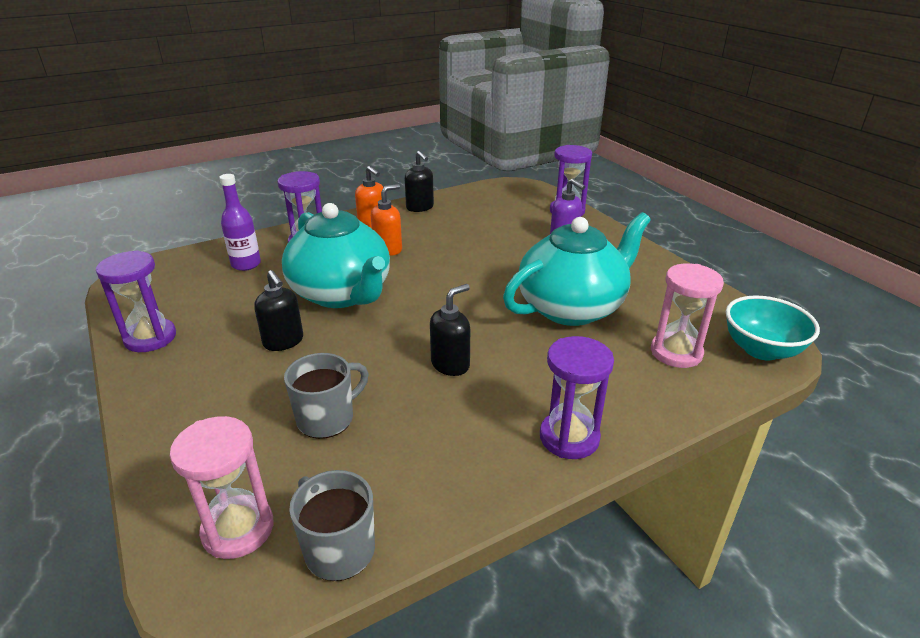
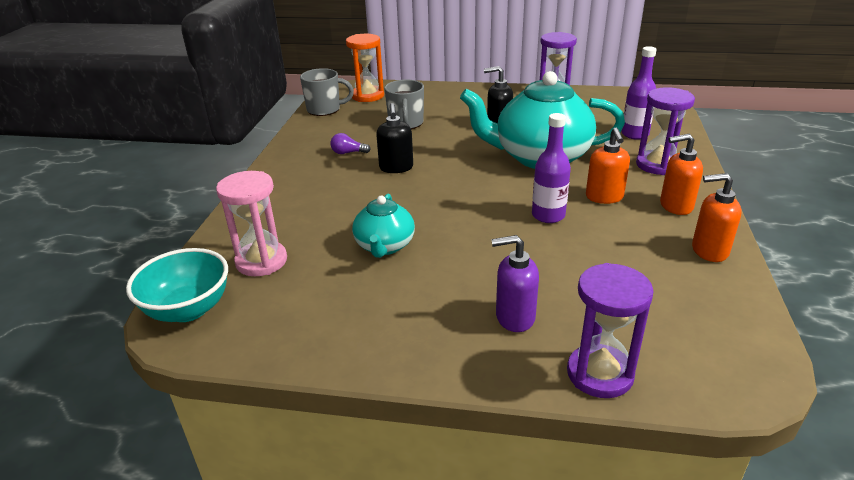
camera: 130 degrees right, 0 degrees up
(238, 529) = (368, 96): pink hourglass -> orange hourglass
(420, 207) = (709, 251): black soap dispenser -> orange soap dispenser
(441, 261) = (548, 215): none -> purple bottle
(455, 421) = (348, 153): none -> purple light bulb
(569, 437) = (280, 178): purple hourglass -> none
(572, 307) = (384, 246): turquoise teapot -> turquoise teapot, size x0.53

